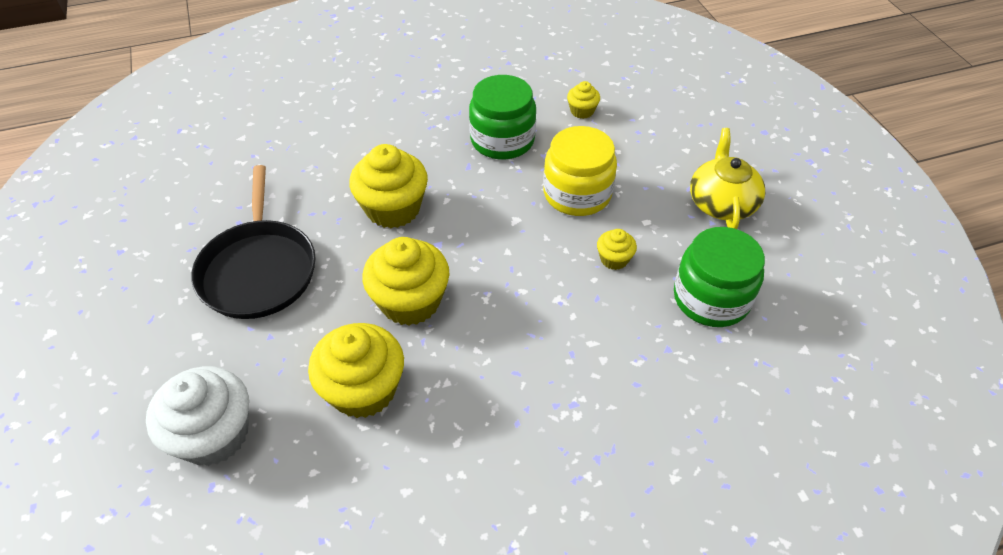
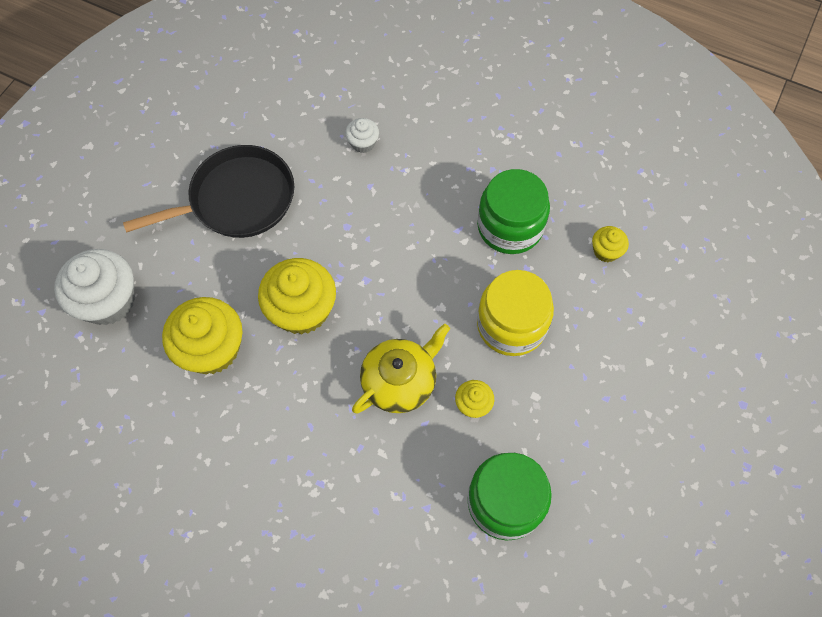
camera: 45 degrees right, 15 degrees up
(259, 269) = (237, 199): black pan -> black pan turned 150 degrees counterclockwise
(327, 163) = (363, 143): none -> white cupcake
(393, 208) = (367, 222): yellow cupcake -> none
(721, 203) = (616, 434): yellow teapot -> yellow teapot (400, 381)

